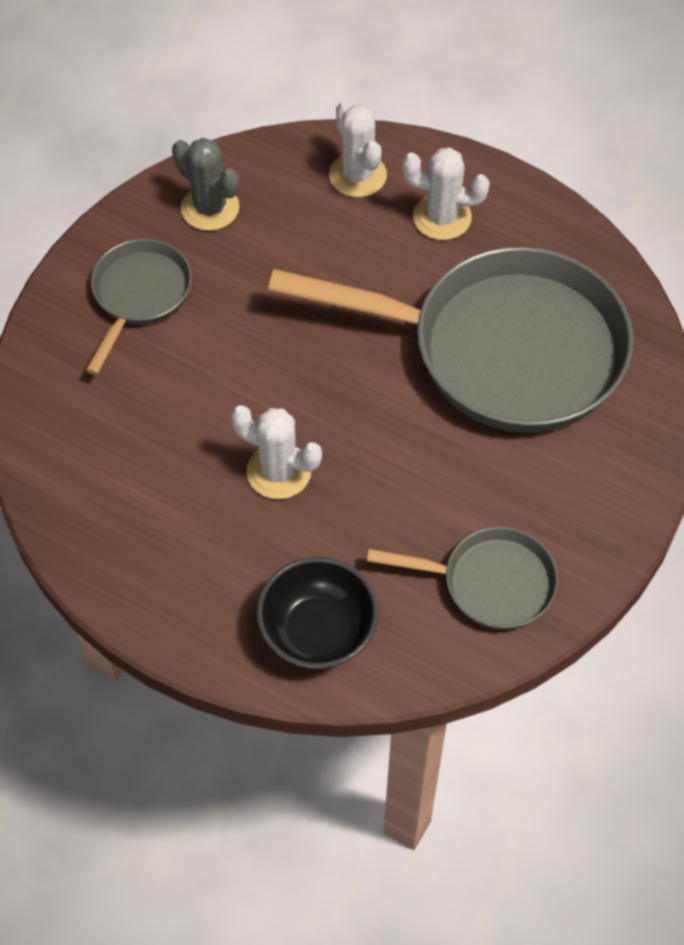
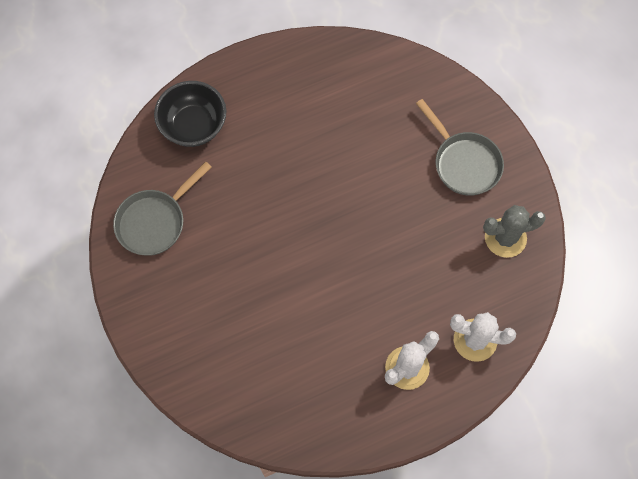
camera: 125 degrees right, 10 degrees up
(279, 471) = (297, 164): white cactus -> none
(502, 350) = (286, 332): grey pan -> none

